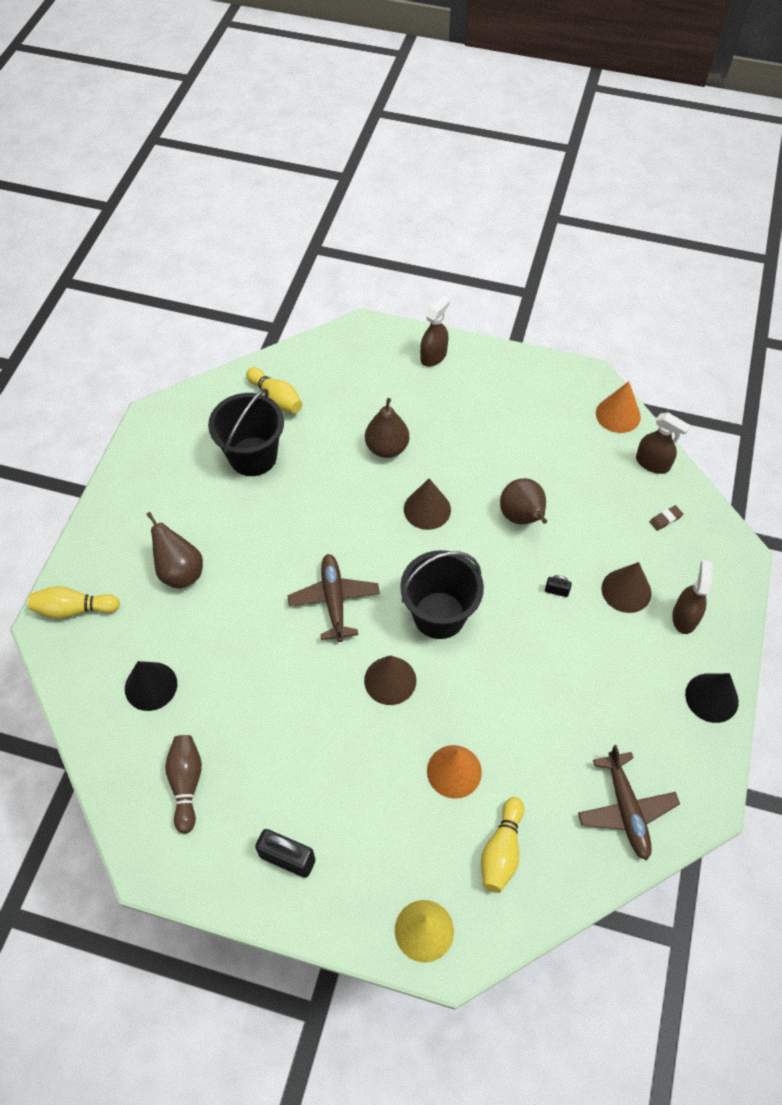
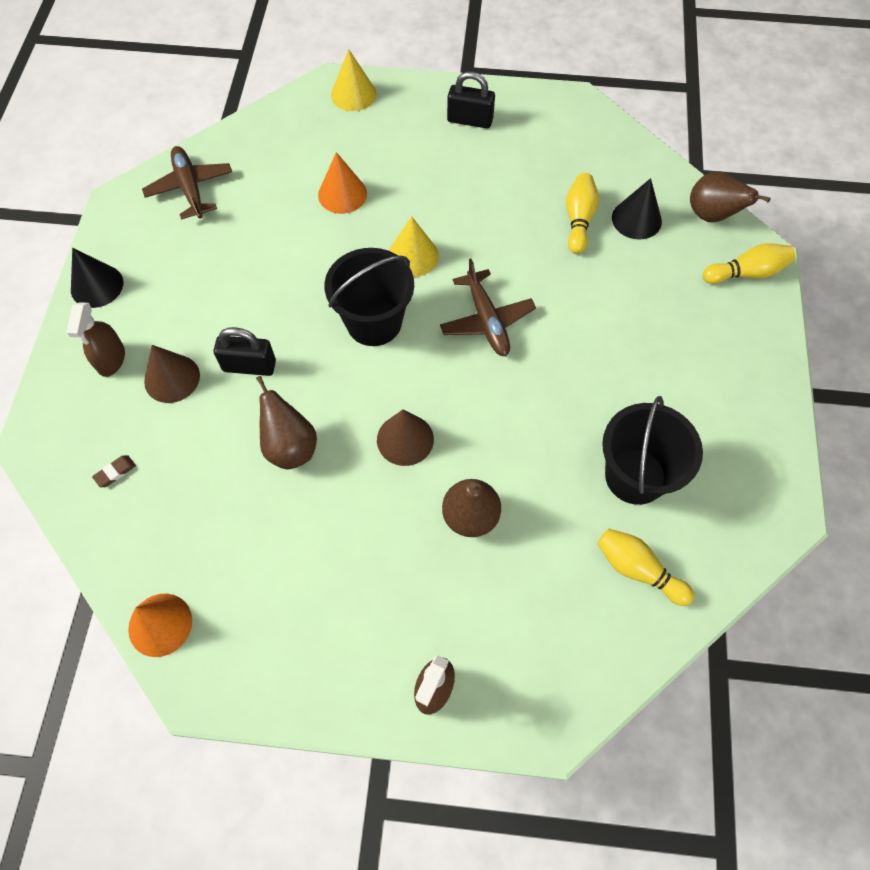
camera: 170 degrees right, 5 degrees up
(180, 572) = (658, 325): brown pear -> brown pear (712, 215)
(186, 784) = (571, 154): brown bowling pin -> none
(390, 680) = (413, 256): brown cone -> yellow cone
(501, 850) = (297, 147): yellow bowling pin -> yellow bowling pin (578, 220)
(556, 591) = (249, 366): black padlock -> black padlock, size x2.00
(652, 463) = (121, 551): brown spray bottle -> none

